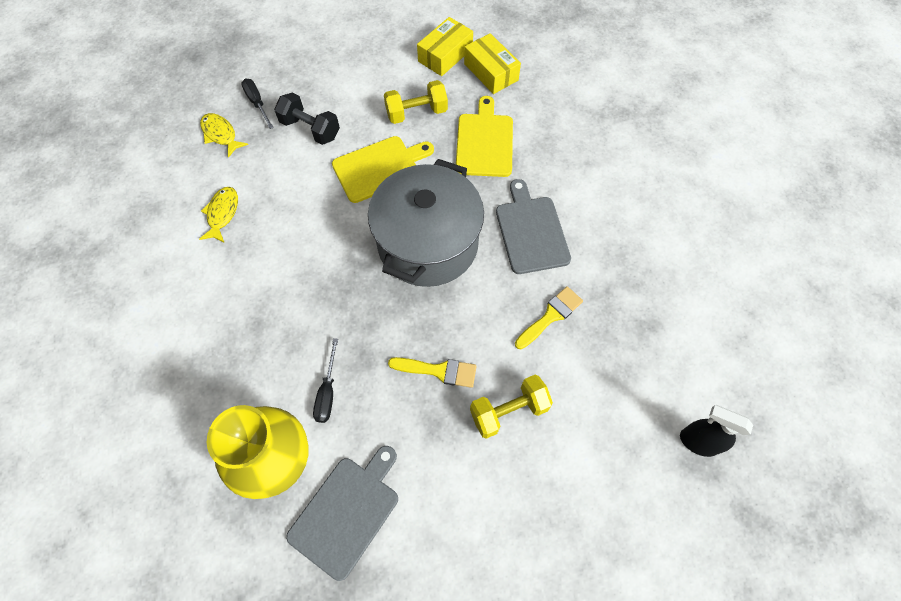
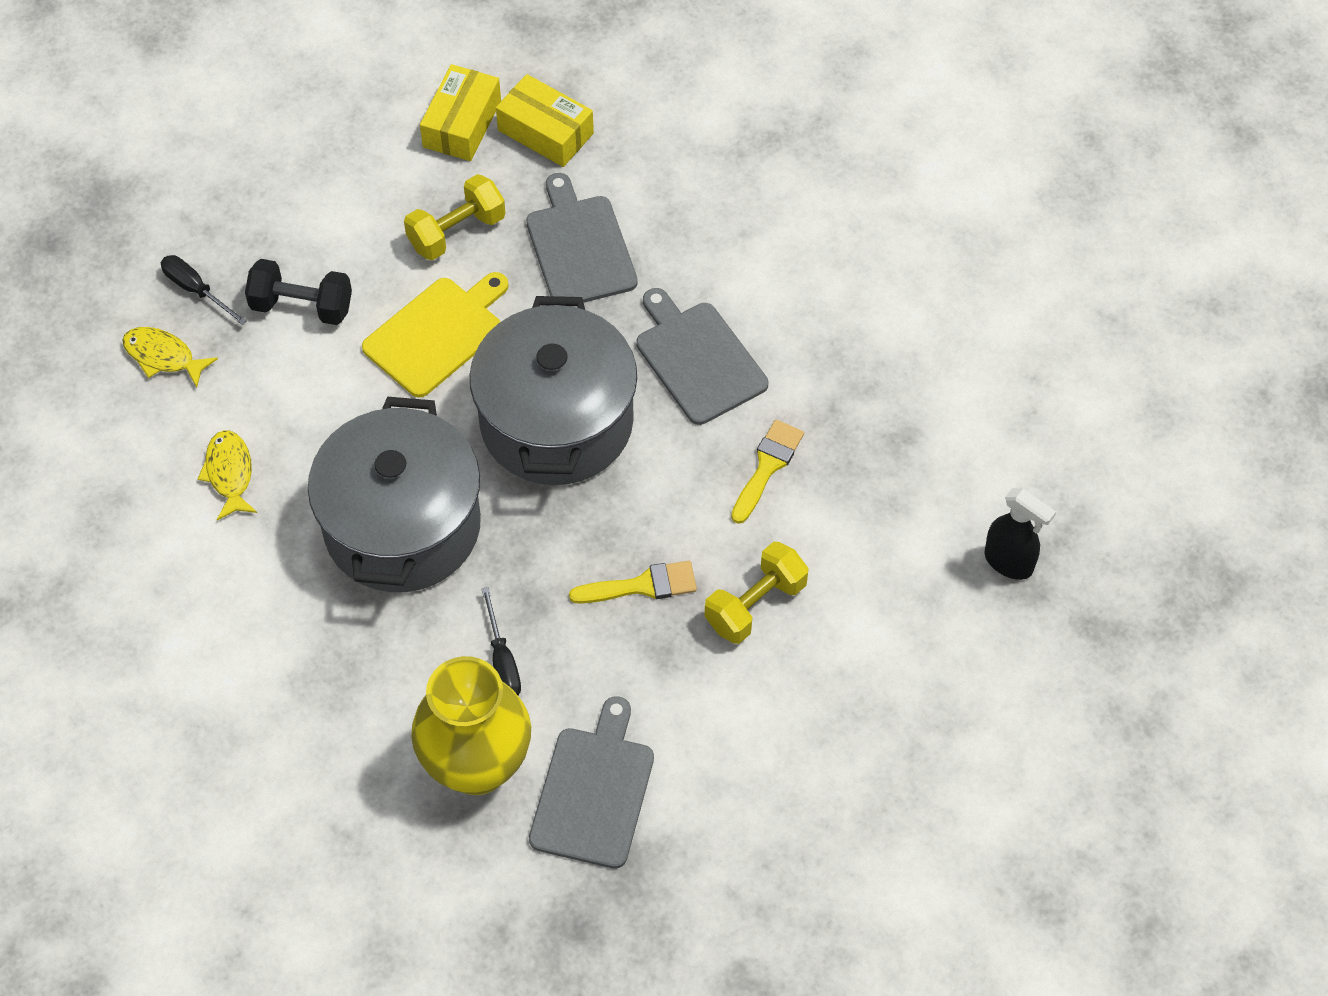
camera: 20 degrees left, 5 degrees down
(306, 279) = (402, 526): none -> grey pot
(484, 142) = (579, 247): yellow cutting board -> grey cutting board
(697, 442) = (1009, 562): black spray bottle -> black spray bottle turned 150 degrees counterclockwise

